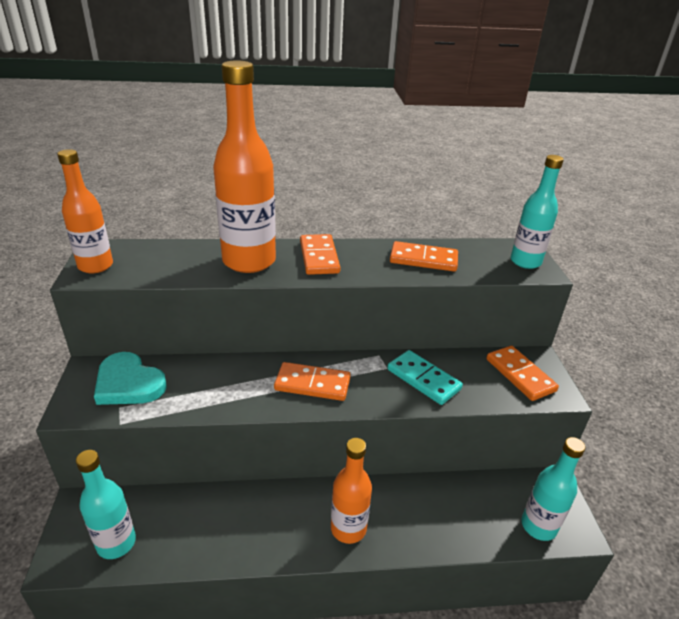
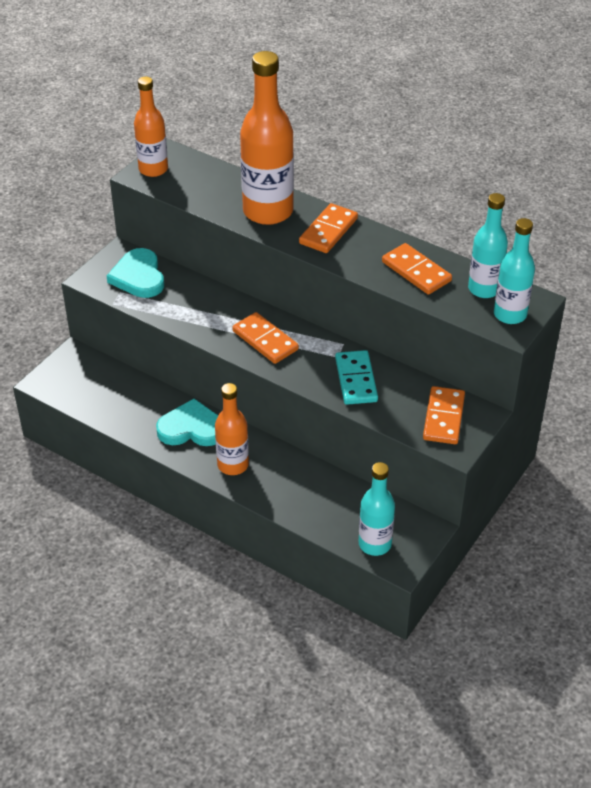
camera: 40 degrees right, 10 degrees up
(116, 543) = (81, 389): turquoise bottle -> turquoise bottle (484, 289)
(274, 514) = (191, 428): none -> turquoise heart

